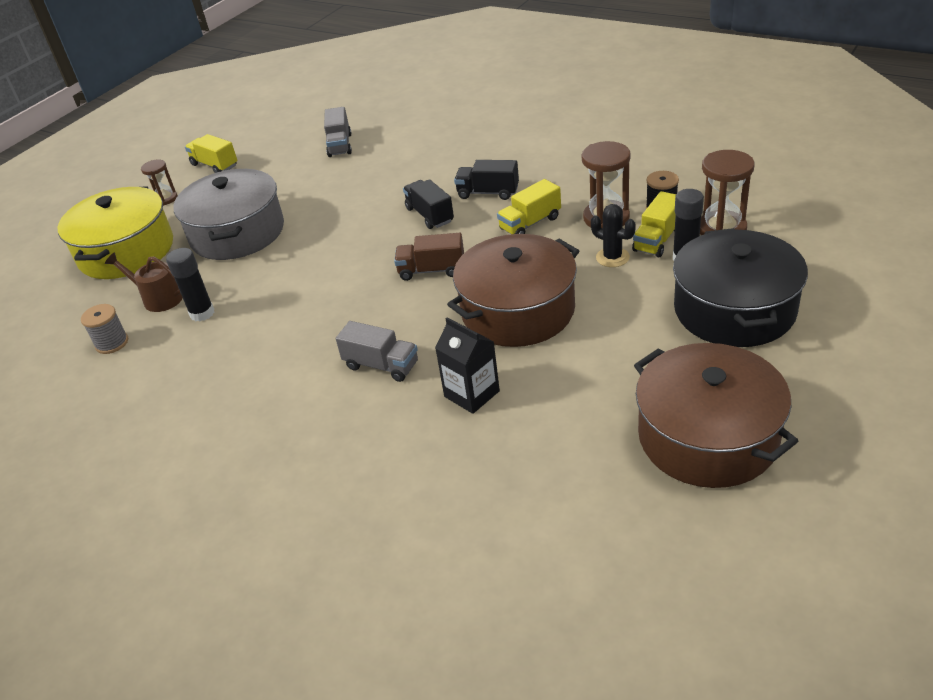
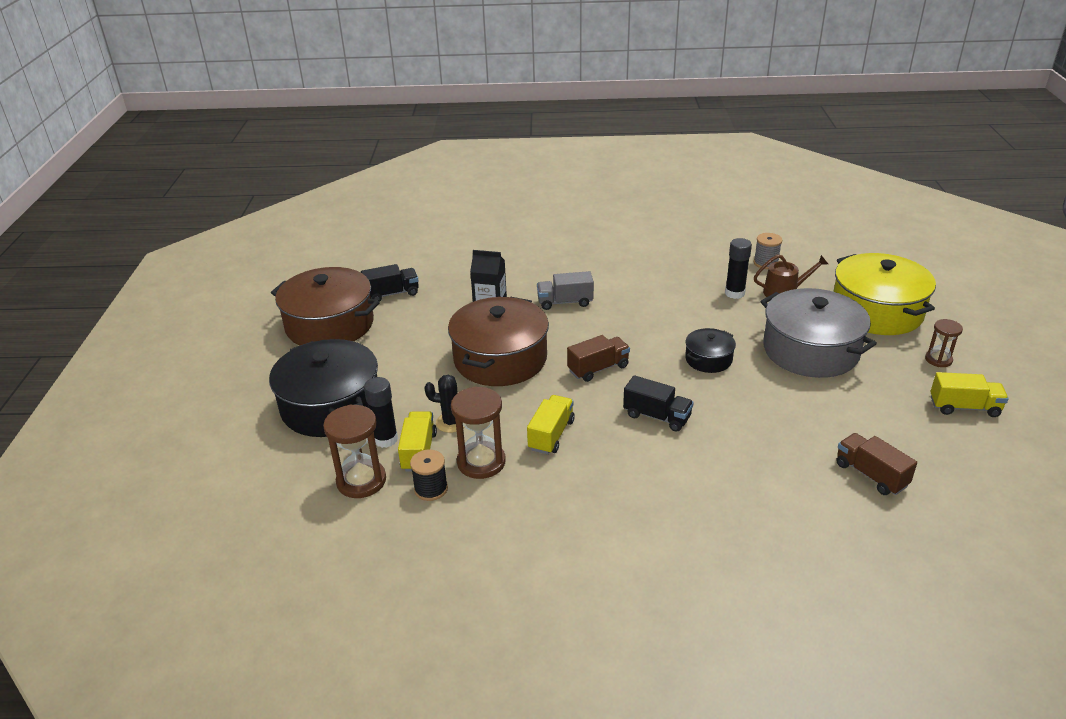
camera: 145 degrees right, 5 degrees down
(327, 250) = (708, 359): none -> black pot
(340, 145) = (871, 475): grey truck -> brown truck
(488, 193) = (625, 458): black truck -> black truck (392, 294)

